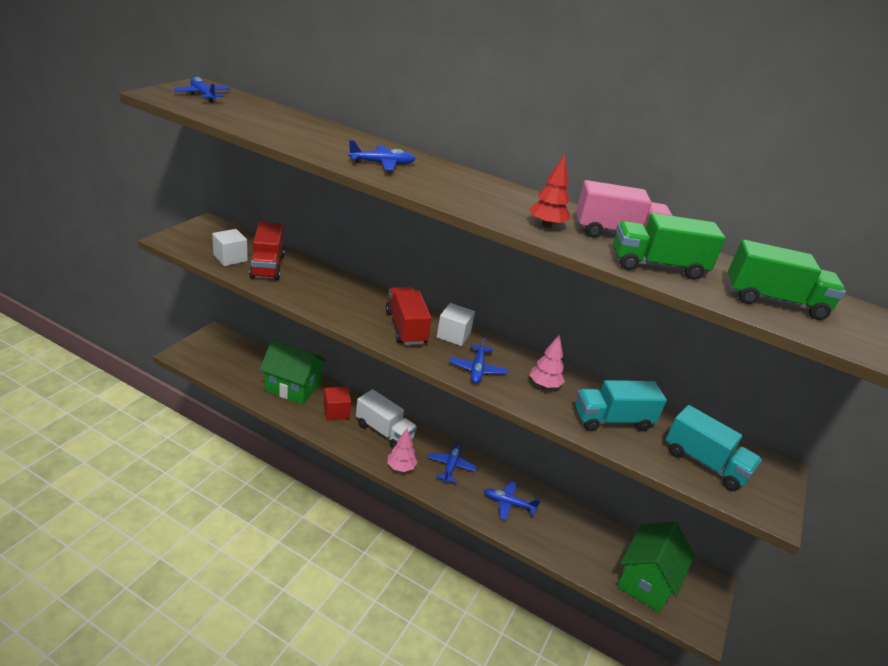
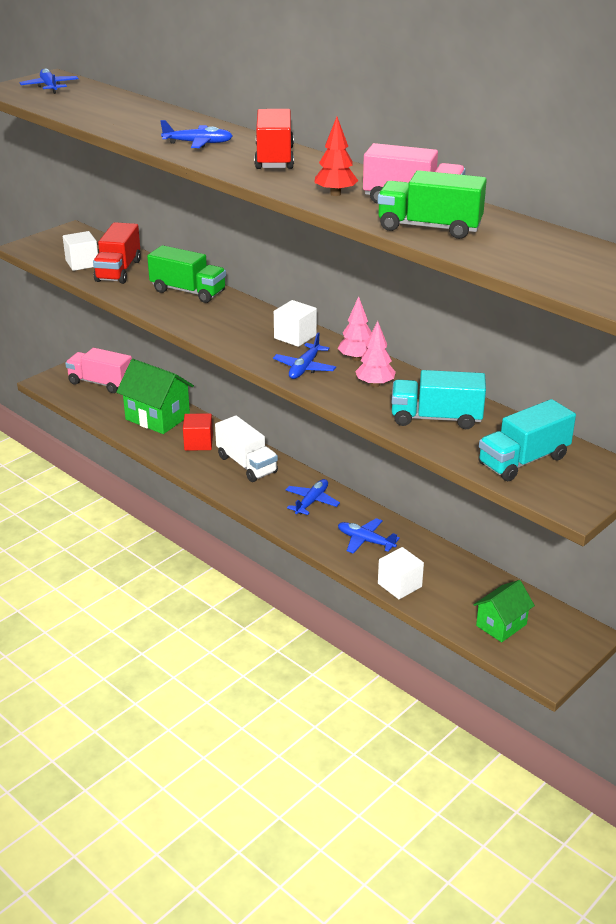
camera: 20 degrees right, 0 degrees up
(232, 354) = (101, 383): none -> pink truck
(401, 467) = (252, 498): pink tree -> pink tree (356, 358)
(405, 328) = (244, 329): red truck -> red truck (274, 158)
(552, 548) = (399, 585): none -> white cube
(646, 581) = (501, 625): green house -> green house, size x0.62
(705, 463) = (523, 461): turquoise truck -> turquoise truck turned 90 degrees clockwise
(774, 301) = (538, 257): green truck -> green truck (188, 291)

